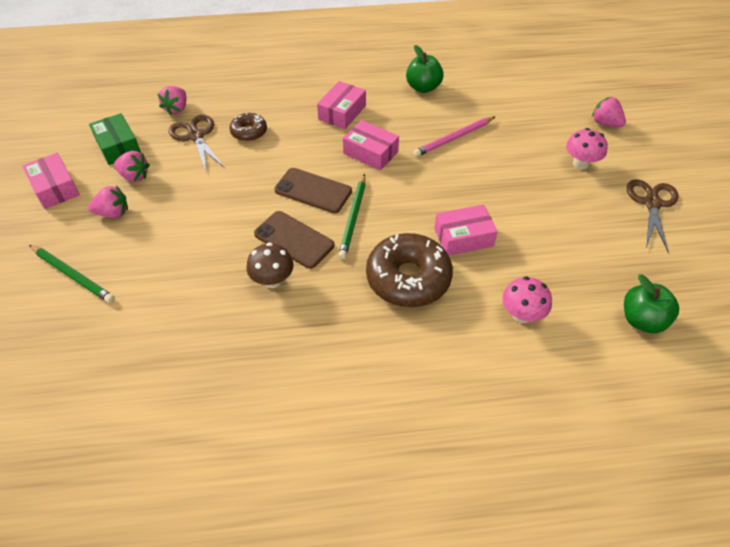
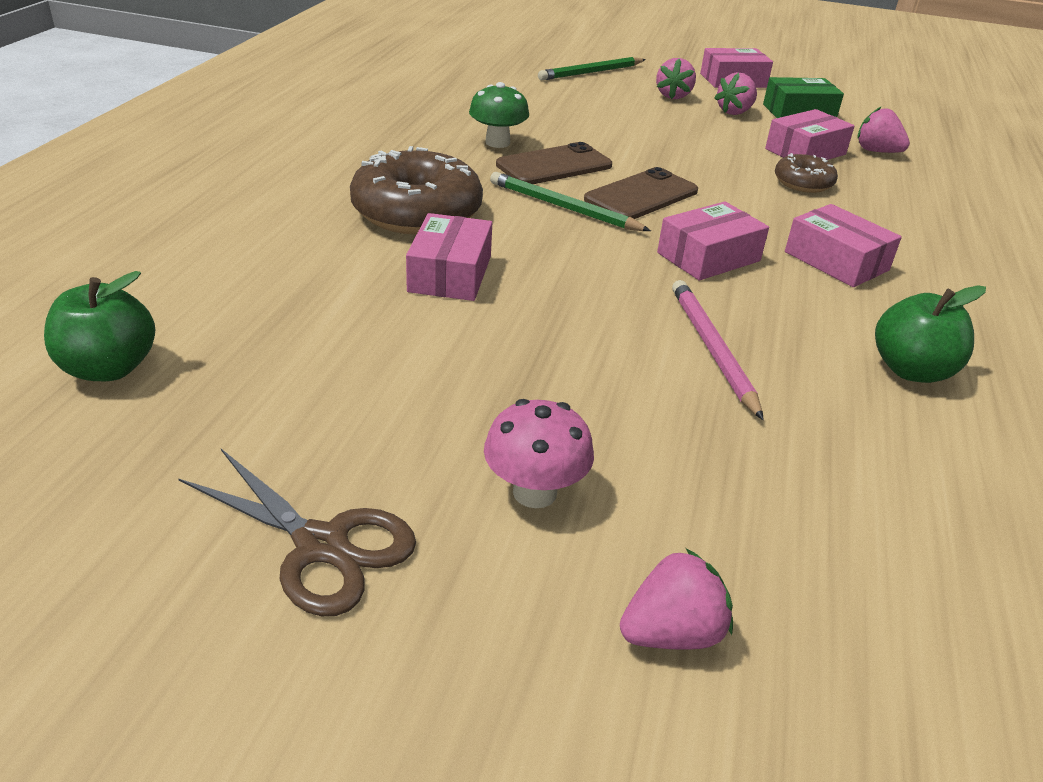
camera: 110 degrees right, 15 degrees down
(196, 136) = (805, 152): brown scissors -> pink box
(272, 280) = (497, 143): brown mushroom -> green mushroom
(522, 314) = (262, 268): pink mushroom -> none

